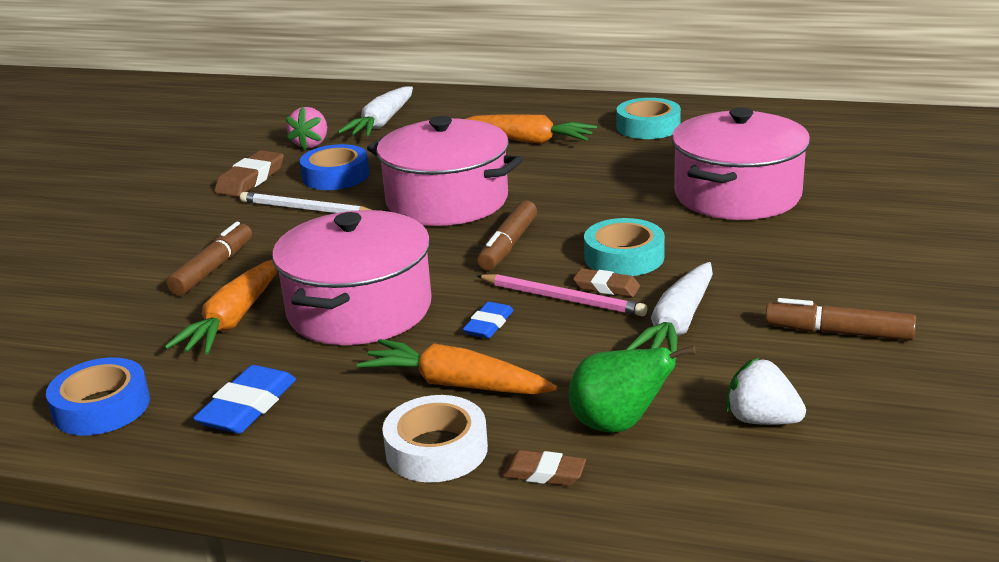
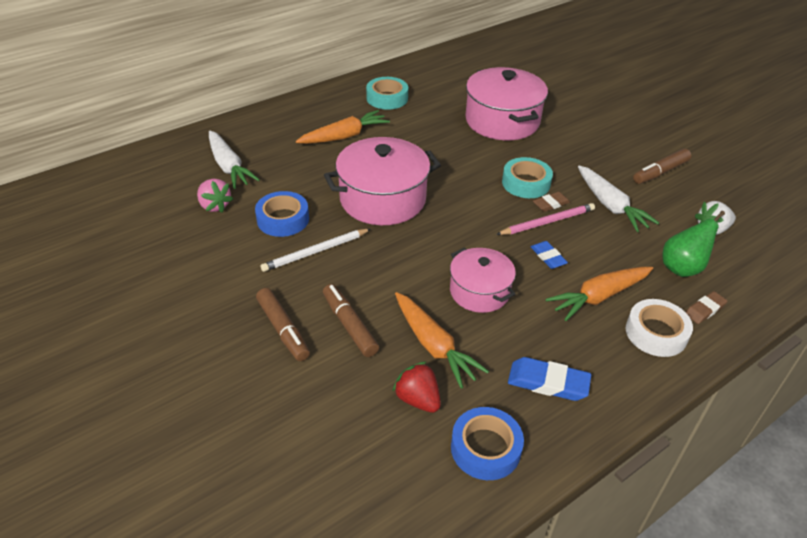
camera: 55 degrees left, 15 degrees up
(140, 343) = (418, 399): none -> red strawberry
(247, 406) = (548, 382): blue eraser -> blue eraser turned 45 degrees counterclockwise
(250, 179) = (231, 253): brown eraser -> none
(359, 309) = (479, 291): pink pot -> pink pot, size x0.61
(508, 245) = (467, 208): brown marker -> brown marker (283, 329)

